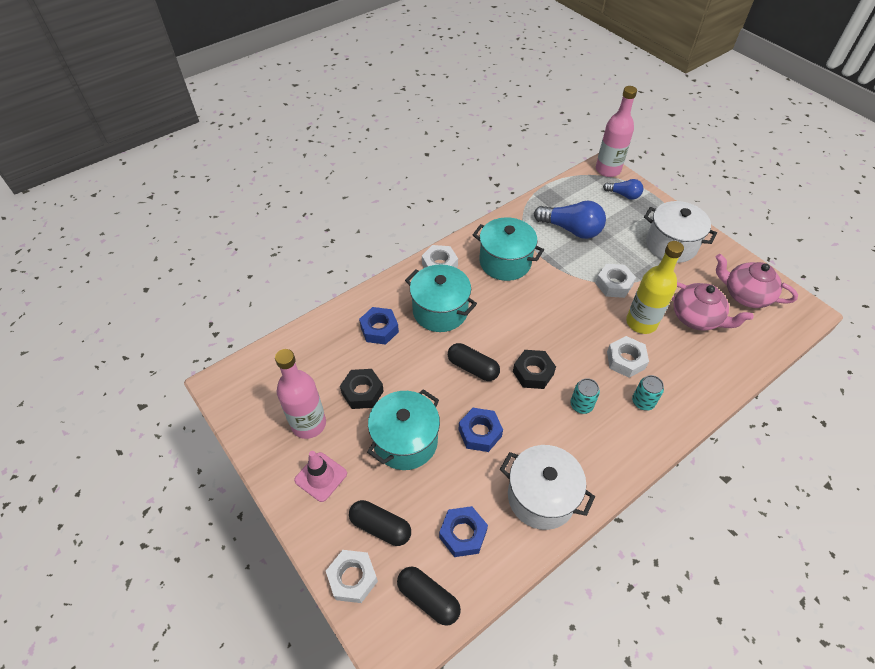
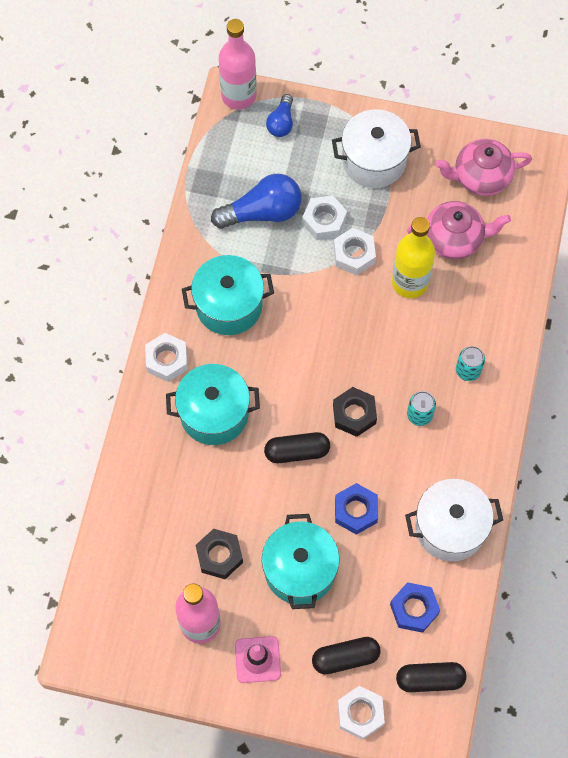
camera: 40 degrees left, 15 degrees up
(379, 329) = (174, 480): blue nut -> none
(623, 195) = (281, 123): blue light bulb -> blue light bulb turned 120 degrees clockwise
(625, 360) = (424, 337): white nut -> white nut (324, 221)

